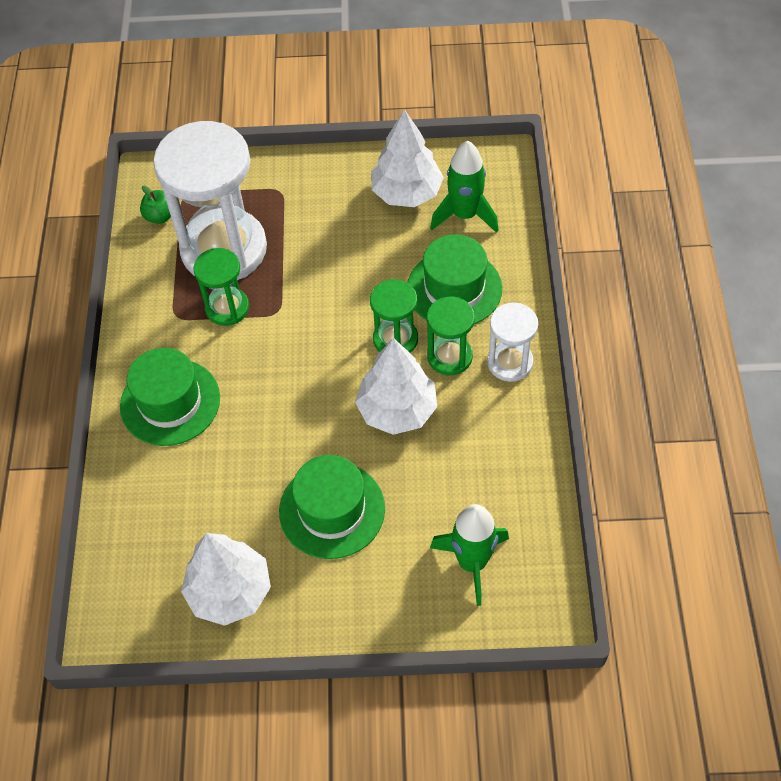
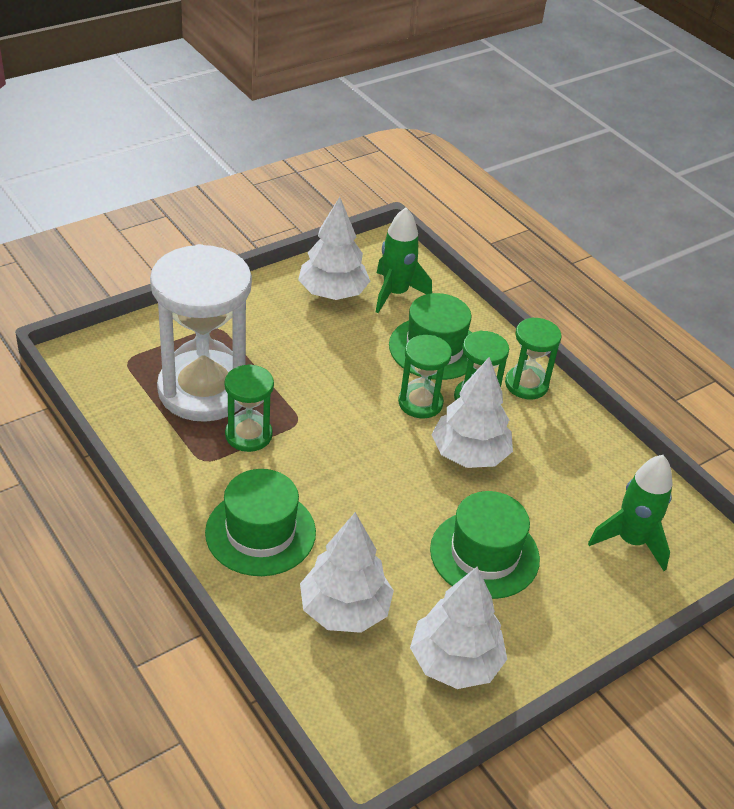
camera: 40 degrees left, 15 degrees down
(160, 216) = (117, 385): green apple -> none
(181, 502) = (344, 610): none -> white tree
(510, 362) = (526, 384): white hourglass -> green hourglass

